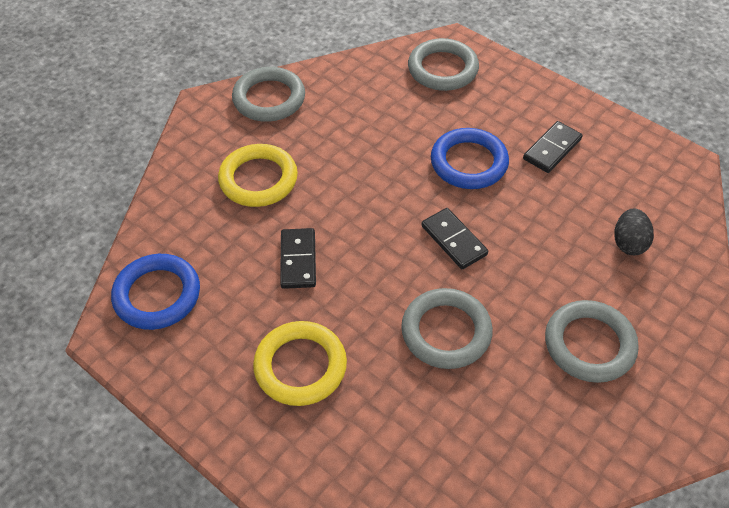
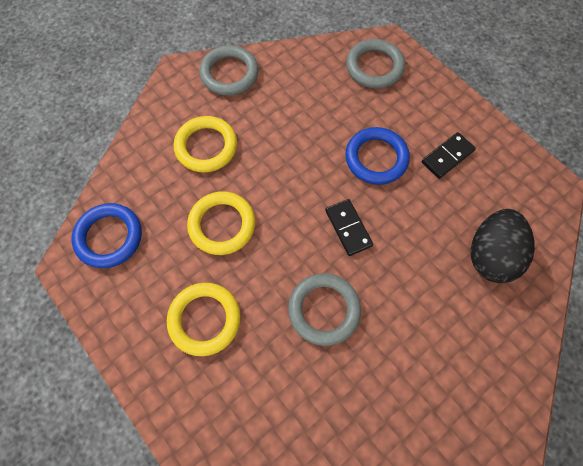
camera: 10 degrees right, 15 degrees up
(298, 260) = (222, 225): black domino -> yellow ring
(589, 344) = (436, 342): grey ring -> none
(629, 243) = (490, 255): black egg -> black egg, size x1.78

